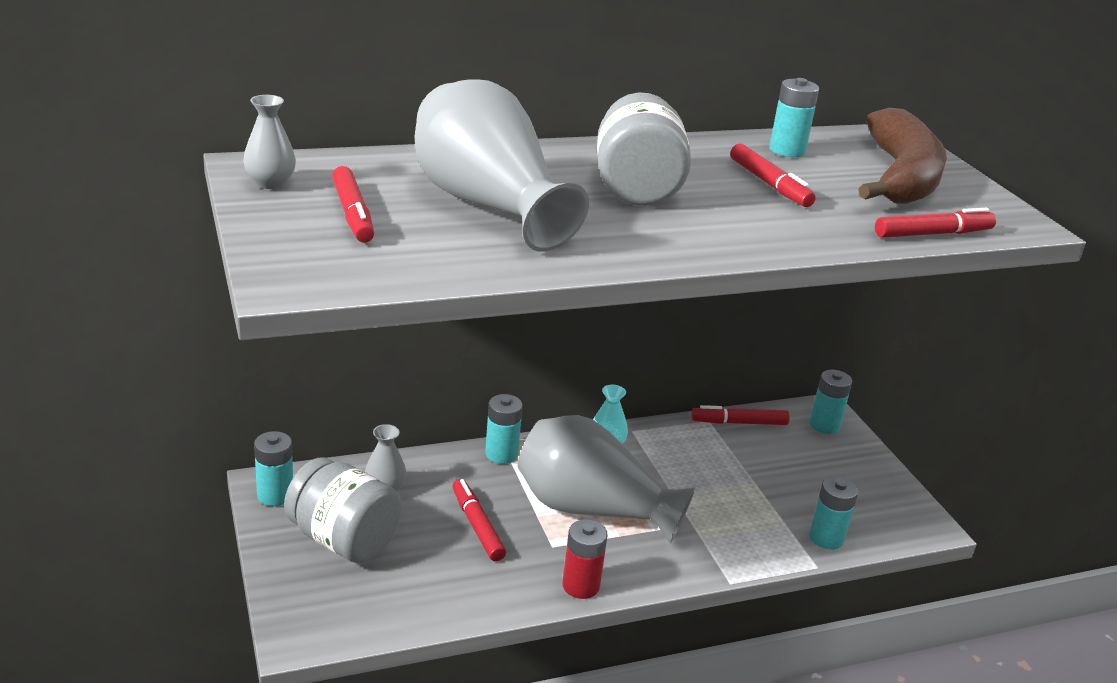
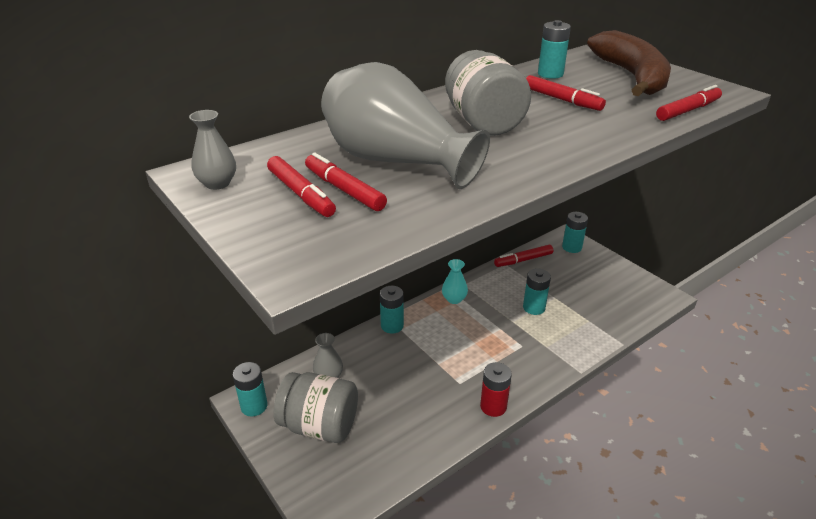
camera: 15 degrees left, 5 degrees up
(477, 526) = (404, 384): red marker -> red marker (344, 190)
(592, 509) = (470, 348): grey vase -> none
(826, 538) = (616, 322): turquoise battery -> turquoise battery (534, 308)

